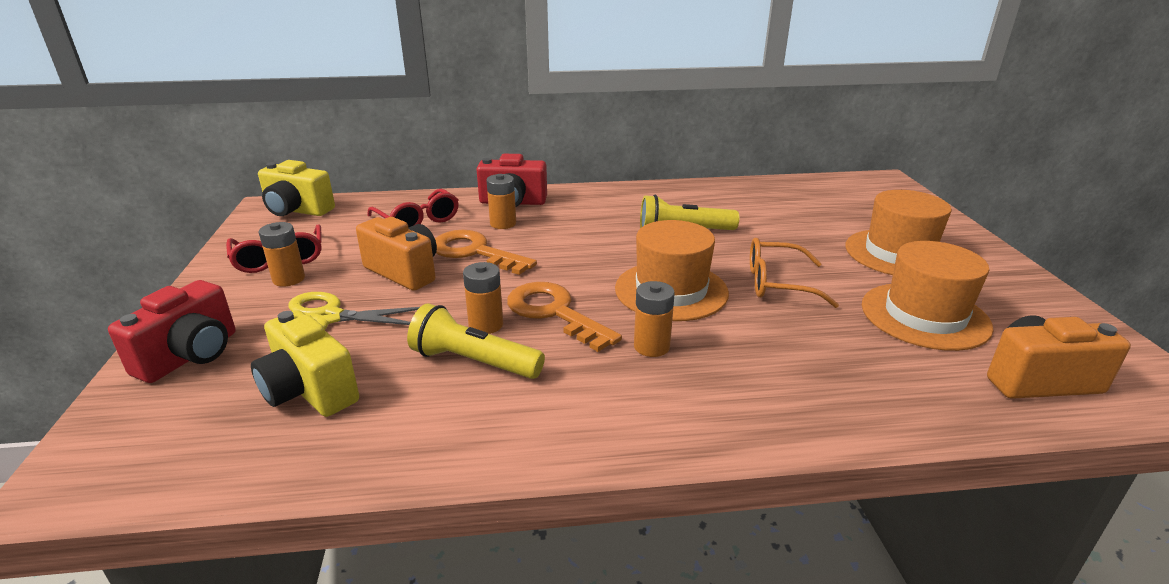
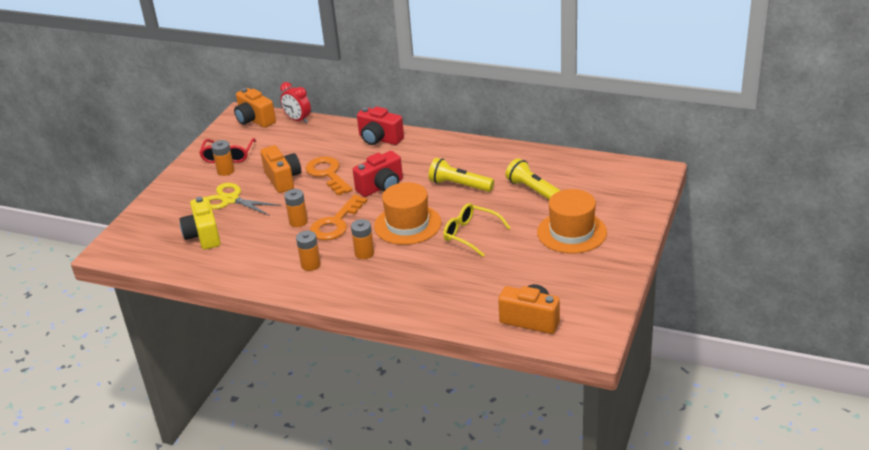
camera: 30 degrees right, 5 degrees up
(191, 356) = (165, 206): red camera -> red camera (381, 187)
(297, 210) = (255, 120): yellow camera -> orange camera
(368, 201) = (298, 120): none -> red clock
(417, 220) = (314, 142): red glasses -> none
(473, 362) = (278, 240): yellow flashlight -> yellow flashlight (534, 191)
(503, 223) = (360, 155): orange battery -> orange battery (310, 265)
(554, 313) = (336, 223): orange key -> orange key turned 135 degrees counterclockwise
(778, 283) = (471, 234): orange glasses -> yellow glasses
(924, 316) = (525, 273): orange hat -> none

